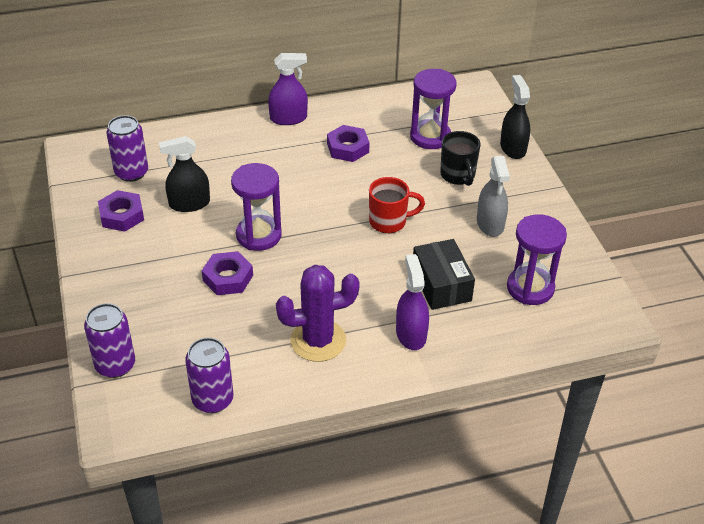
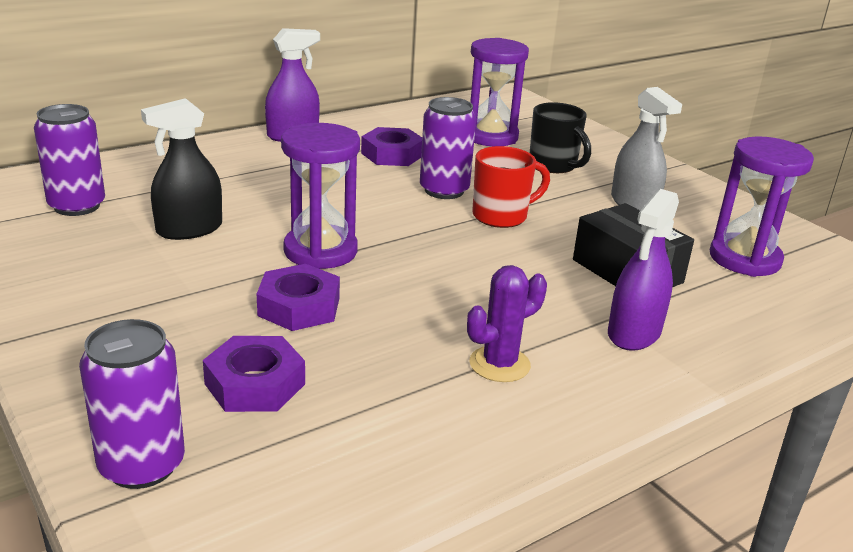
camera: 20 degrees left, 15 degrees down
(122, 215) = (78, 254): purple nut -> purple nut (255, 384)
(212, 399) = (368, 486): purple can -> purple can (444, 190)
(318, 341) = (499, 364): purple cactus -> purple cactus, size x0.62
(411, 334) = (634, 333): purple spray bottle -> purple spray bottle turned 120 degrees counterclockwise
(513, 148) = (597, 137): black spray bottle -> none

